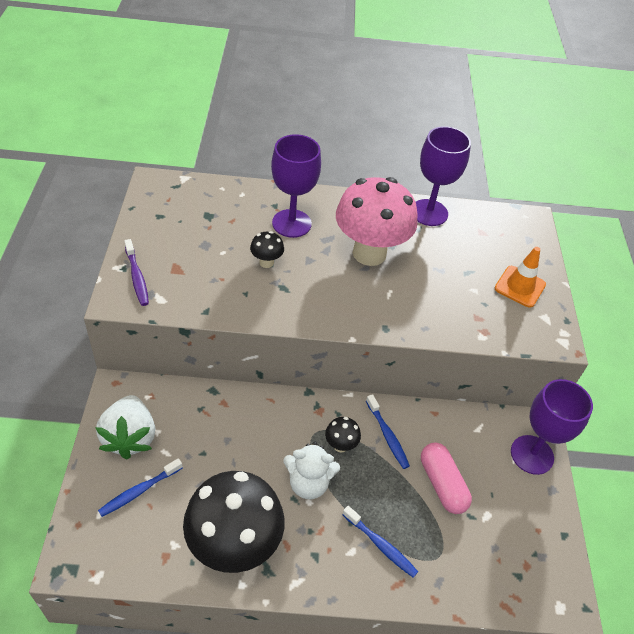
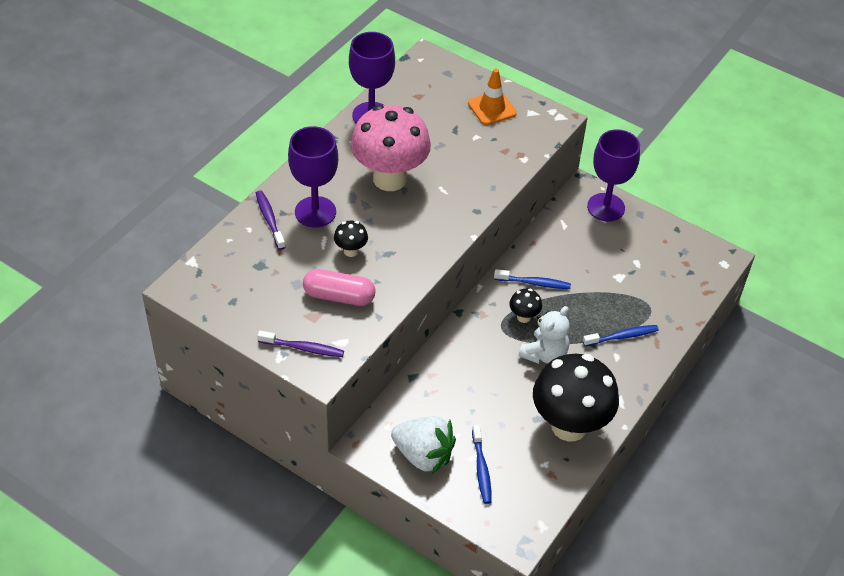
camera: 55 degrees left, 0 degrees up
(261, 201) = (269, 219): none -> purple toothbrush
(442, 484) = (596, 273): pink capsule -> pink capsule (339, 296)

